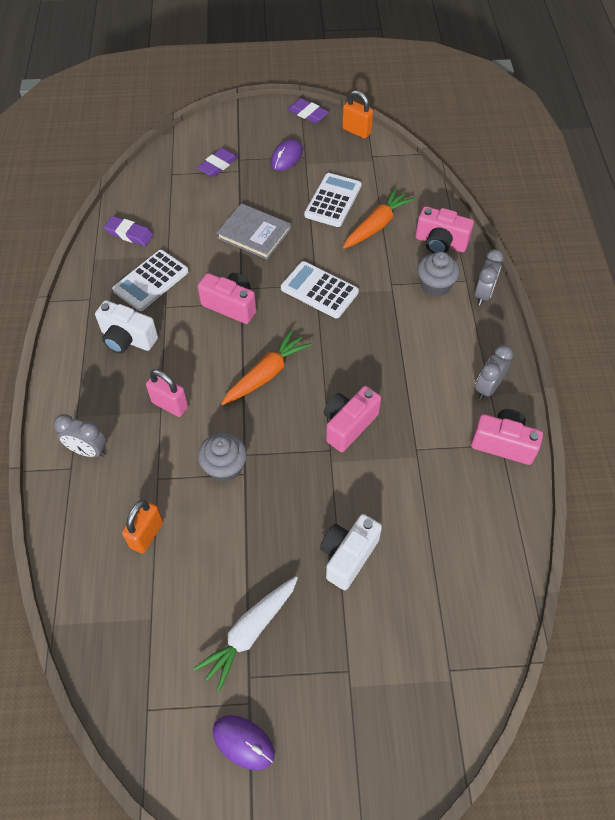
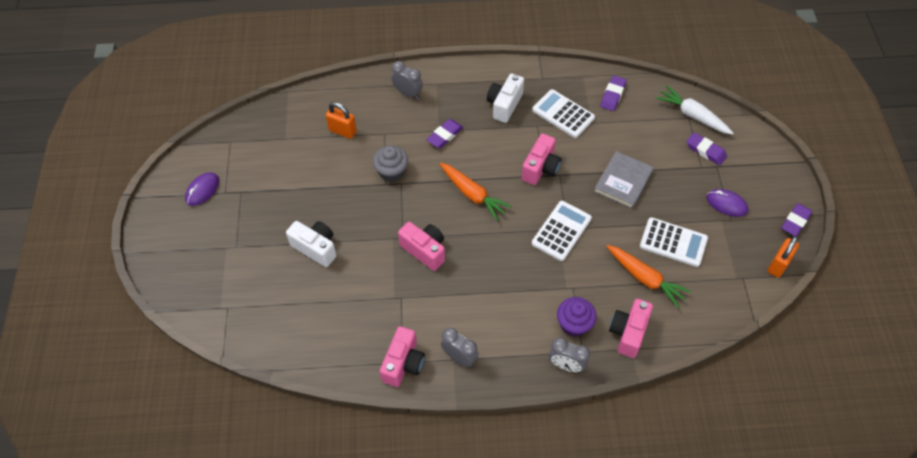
camera: 90 degrees right, 0 degrees up
(88, 451) = (408, 93): grey clock -> grey clock turned 105 degrees clockwise
(170, 405) = (445, 135): pink padlock -> purple eraser
(250, 632) = (269, 191): white carrot -> white carrot (693, 115)
(435, 285) = (574, 324): grey cupcake -> purple cupcake

